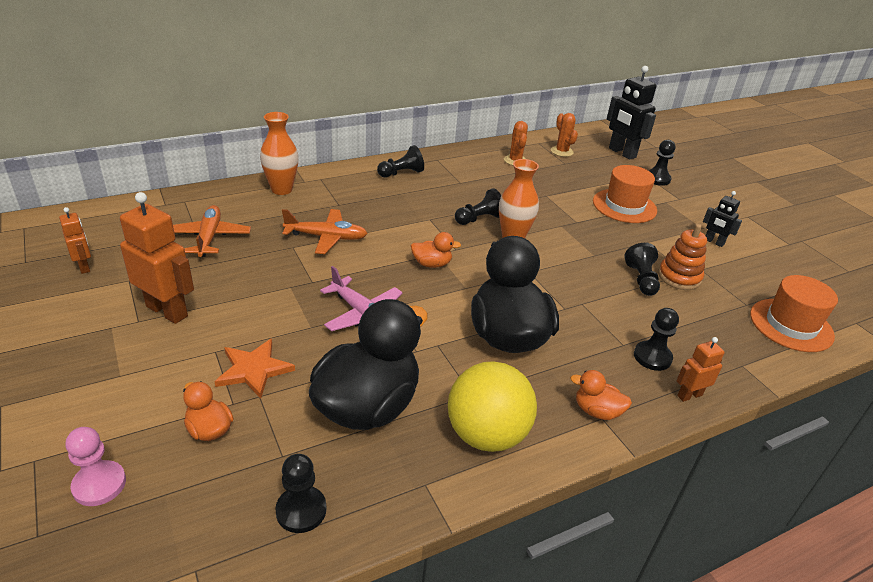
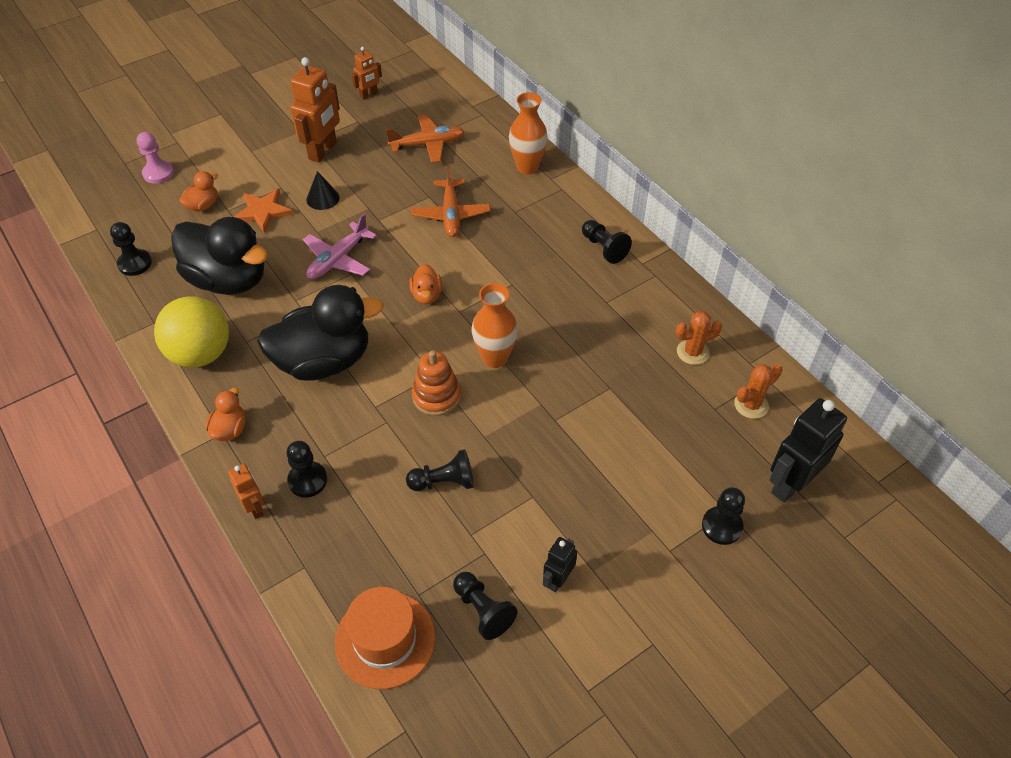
camera: 85 degrees right, 15 degrees up
(256, 318) = (323, 198): none -> black cone
(479, 219) = (527, 325): black pawn -> black pawn (483, 610)
(624, 206) = (617, 476): orange hat -> none
(679, 277) = (459, 524): orange stacking toy -> orange stacking toy (436, 396)

